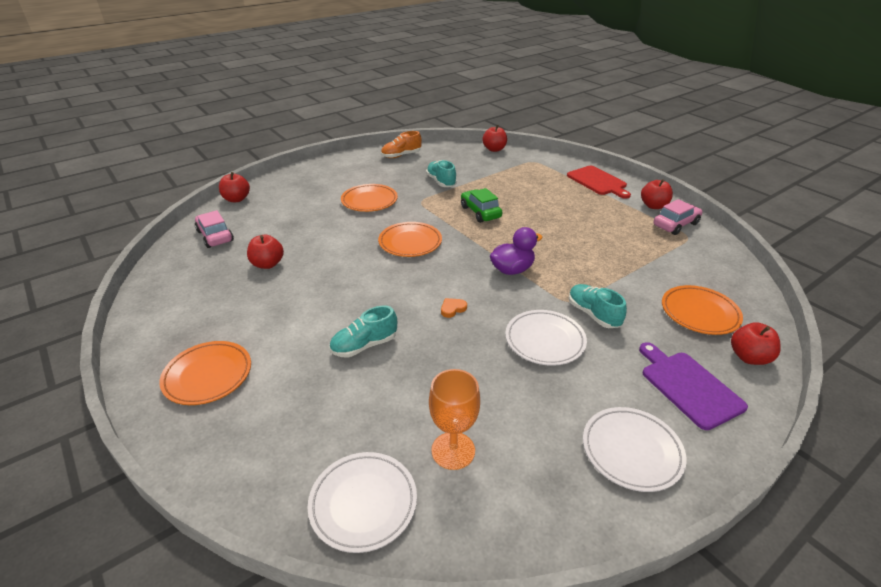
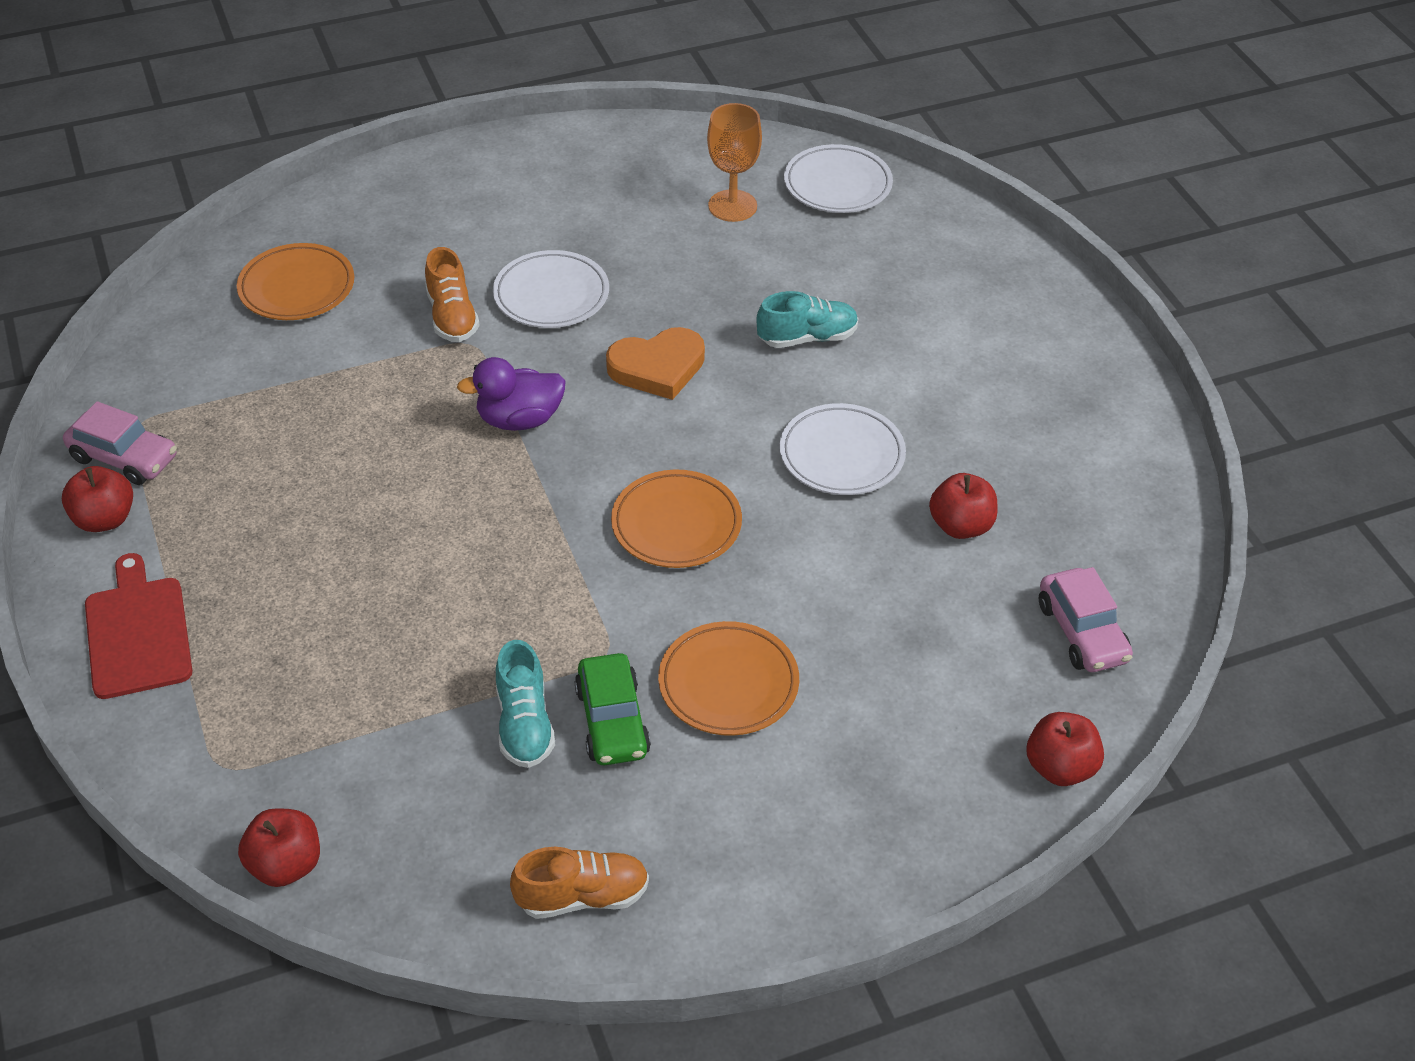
camera: 165 degrees left, 10 degrees up
(208, 375) = (1024, 339): orange plate -> none
(452, 309) = (657, 367): orange heart -> orange heart, size x2.17
(480, 212) = (490, 583): green car -> green car (612, 721)
(593, 314) = (452, 316): turquoise shoe -> orange shoe
(631, 451) = (544, 171): white plate -> white plate (841, 455)
(675, 224) = (124, 458): pink car -> pink car turned 135 degrees counterclockwise
(688, 386) = (419, 210): purple cutting board -> none
(749, 357) = (306, 223): red apple -> none

